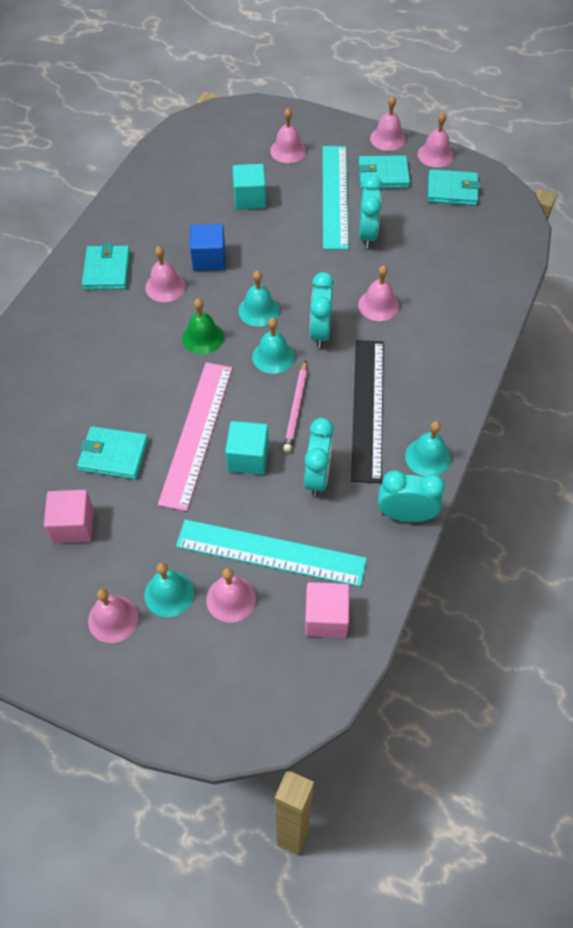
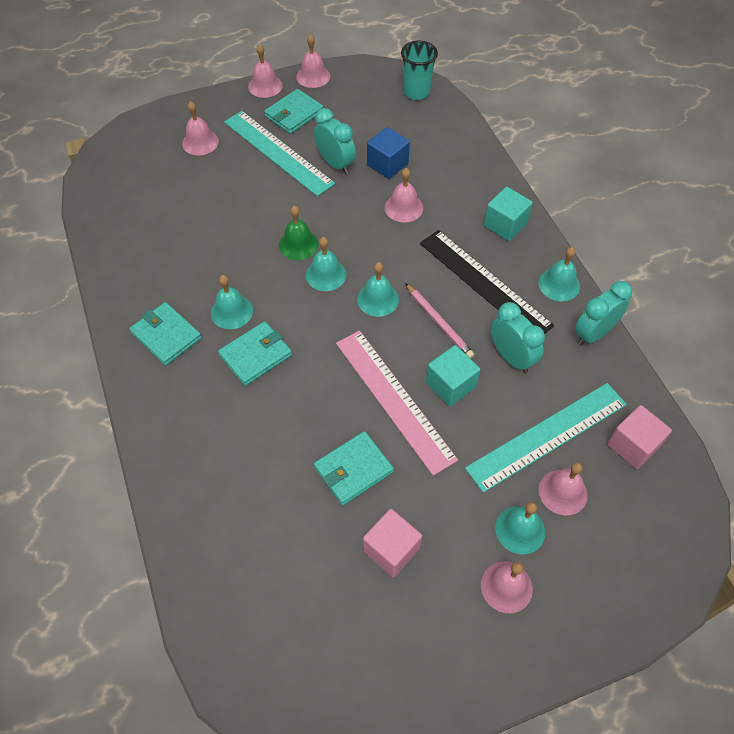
camera: 45 degrees left, 0 degrees up
(165, 286) = (231, 311): pink bell -> turquoise bell
(202, 337) = (309, 327): green bell -> green bell (298, 244)
(209, 259) = (240, 265): blue cube -> blue cube (387, 164)
(249, 198) = (215, 197): turquoise cube -> turquoise cube (505, 225)
(320, 332) = (388, 256): turquoise clock -> none
(452, 190) = (354, 93): turquoise wallet -> turquoise wallet (255, 355)
(506, 223) = (416, 92): none -> turquoise cup

